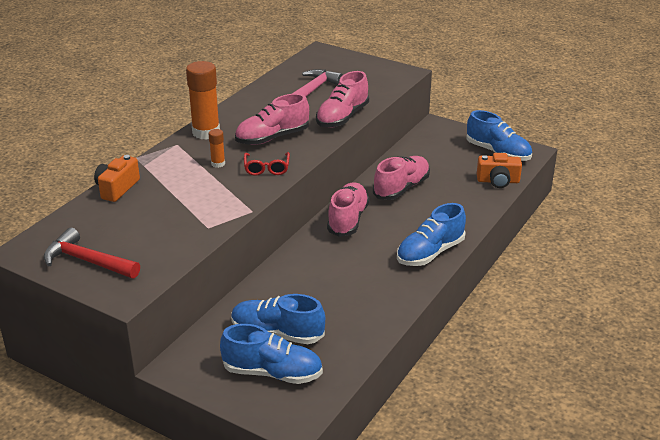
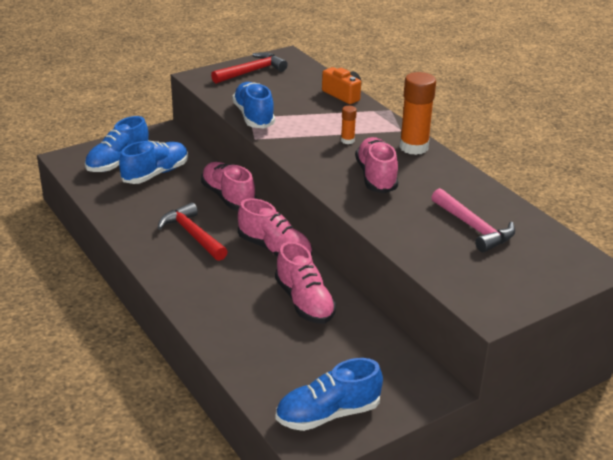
camera: 115 degrees right, 0 degrees up
(266, 168) = (319, 160): red glasses -> none
(342, 117) = (391, 227): pink shoe -> pink shoe (228, 197)
(365, 268) = (193, 235): none -> red hammer
(430, 253) = (178, 277): blue shoe -> blue shoe (253, 116)
(498, 181) = (262, 381): orange camera -> none

